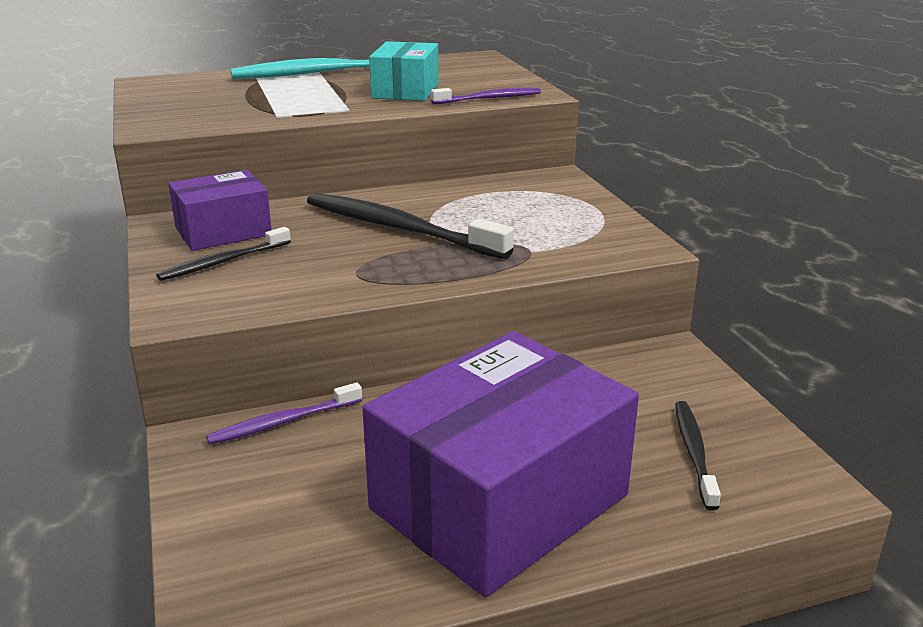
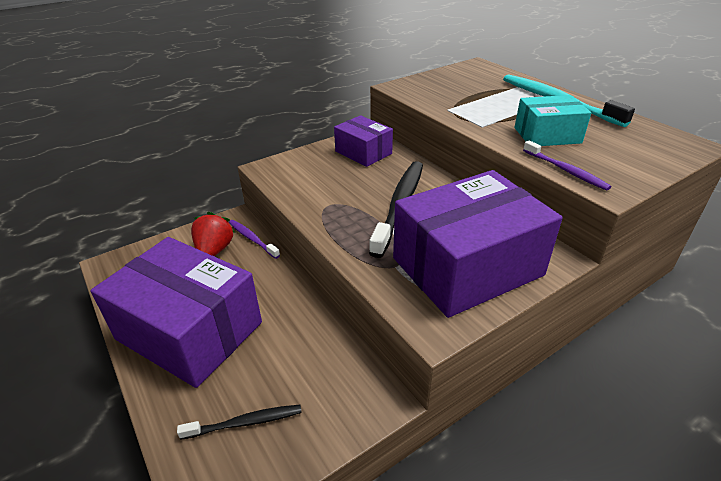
camera: 75 degrees right, 10 degrees up
(224, 262) = (326, 163): black toothbrush -> none
(285, 468) = (214, 250): none -> red strawberry
(552, 215) = (467, 267): none -> purple box

